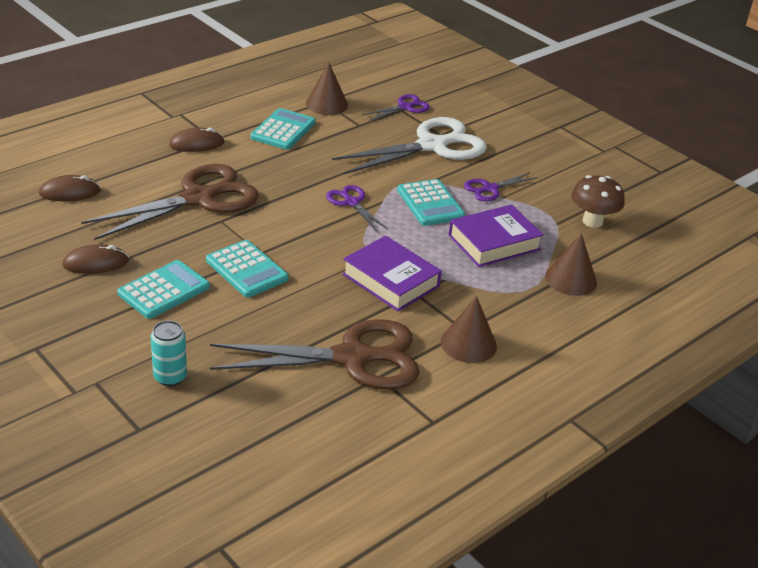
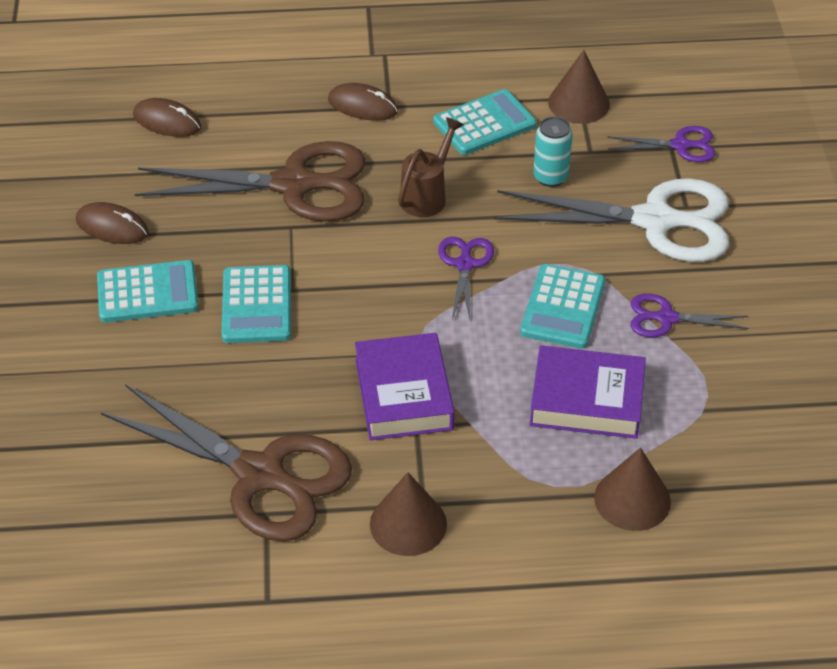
camera: 40 degrees right, 10 degrees up
(170, 377) = (58, 403): turquoise can -> turquoise can (550, 177)
(289, 176) = (427, 195): none -> brown watering can
(592, 221) = (758, 429): brown mushroom -> none

